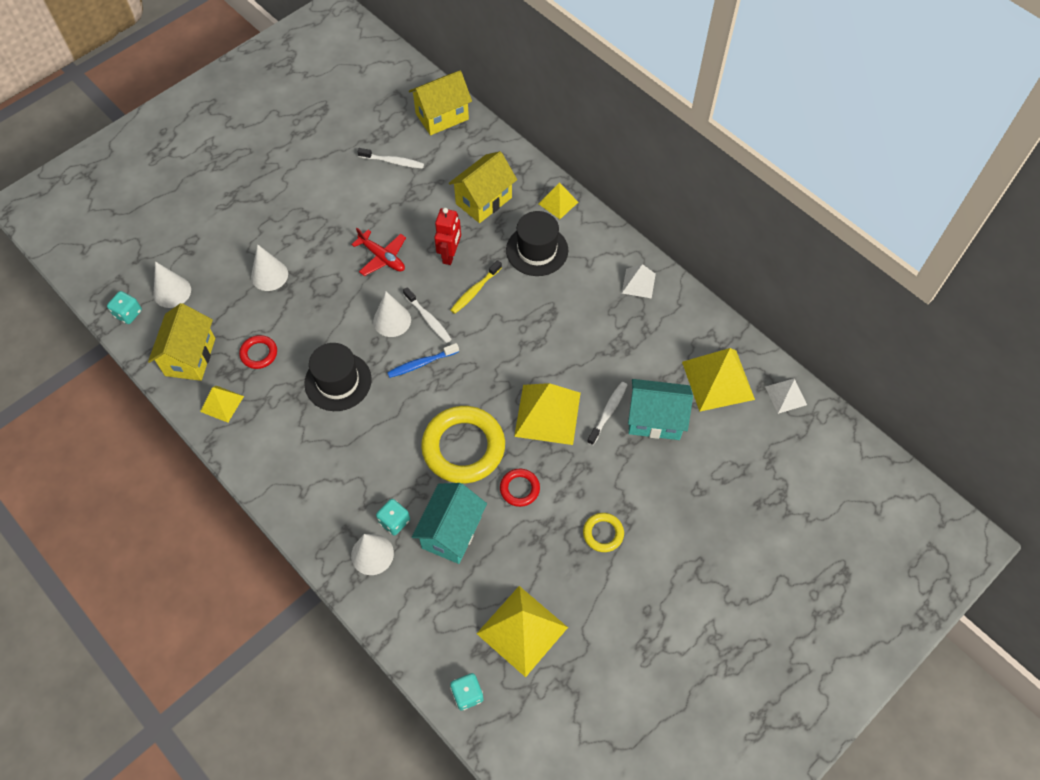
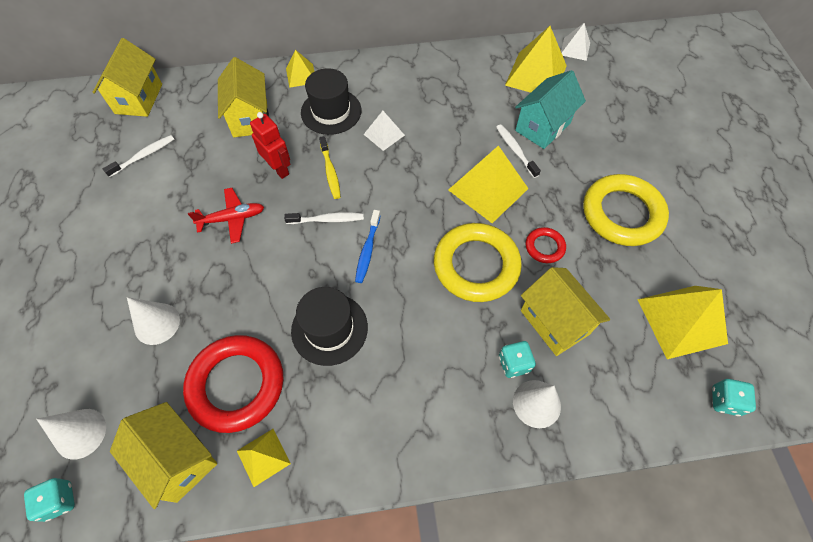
camera: 55 degrees left, 0 degrees up
(259, 353) = (236, 384): red ring -> red ring, size x2.11
(392, 320) = (304, 248): white cone -> none
(451, 532) = (554, 322): turquoise house -> yellow house
(603, 533) = (622, 214): yellow ring -> yellow ring, size x2.11
(638, 283) = (417, 71): white pyramid -> white pyramid (384, 134)

